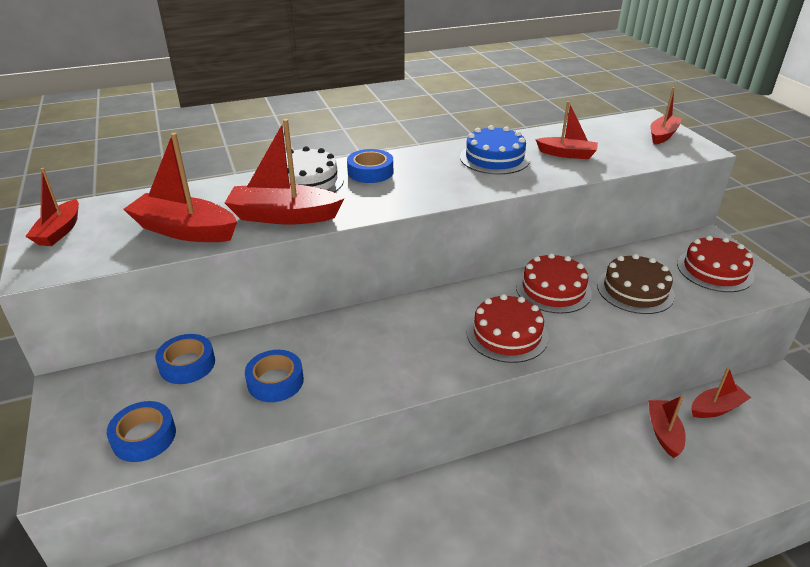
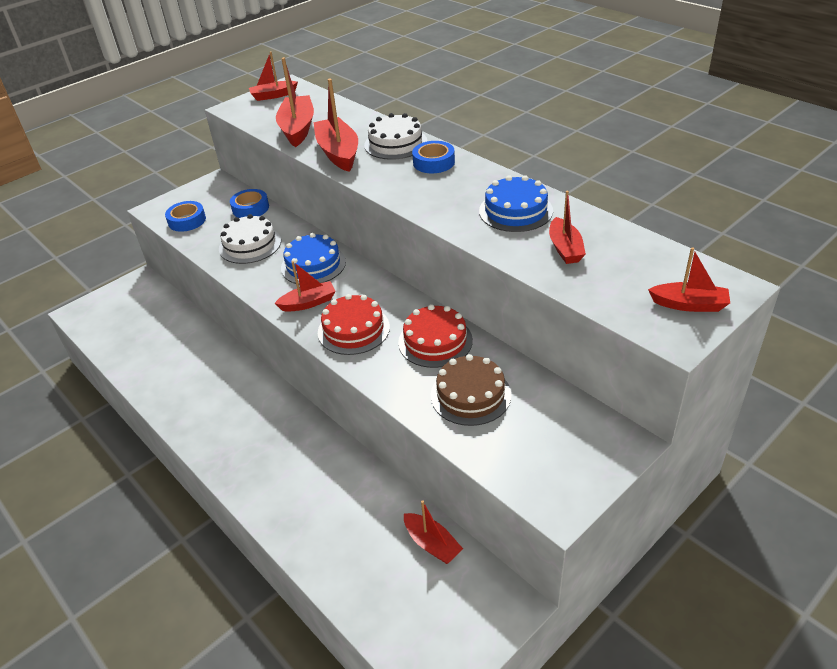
camera: 70 degrees right, 5 degrees up
(275, 381) = (250, 245): blue tape -> white cake
(368, 337) = (313, 265): none -> blue cake
(663, 433) = (376, 505): red boat -> red boat (308, 303)
(714, 270) = (555, 453): red cake -> none

